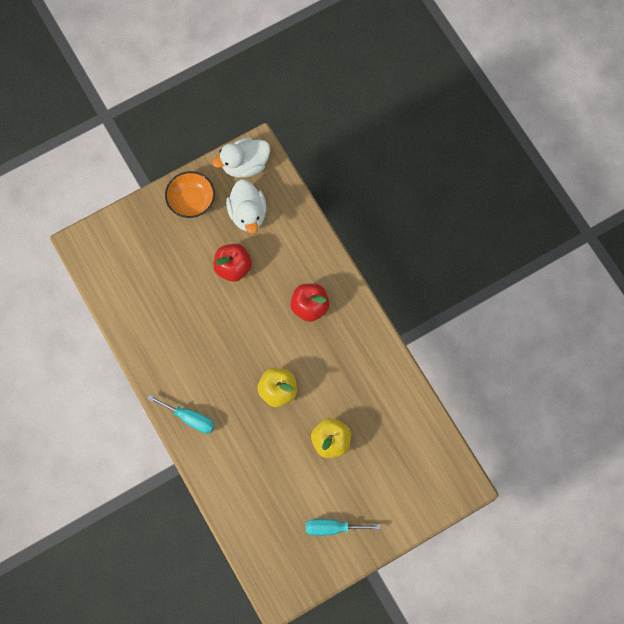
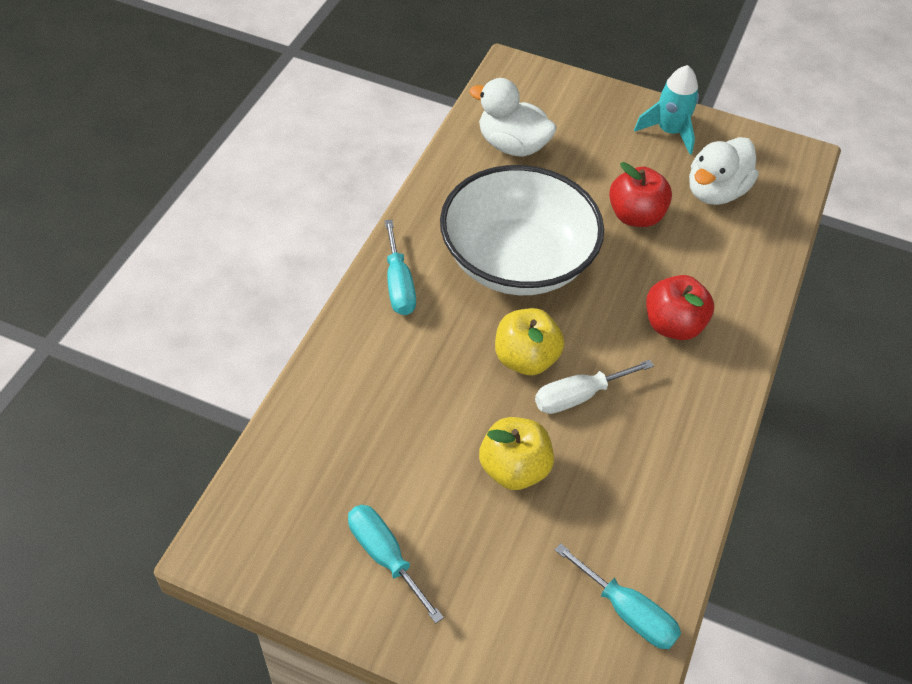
camera: 50 degrees right, 20 degrees down
(191, 200) = (669, 132): orange bowl -> turquoise rocket
(217, 349) = (517, 260): none -> white bowl
(245, 165) = (768, 155): white duck -> white duck (512, 145)
(315, 383) = (578, 396): none -> white screwdriver
(428, 446) = (627, 612): none -> turquoise screwdriver

